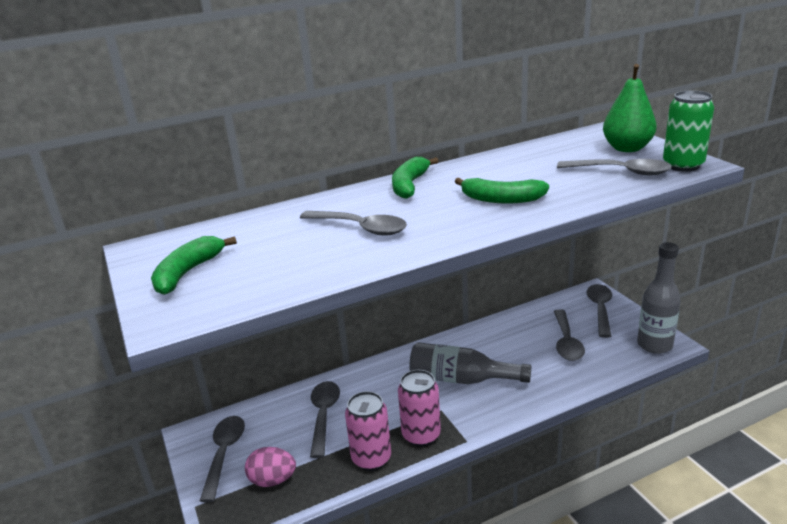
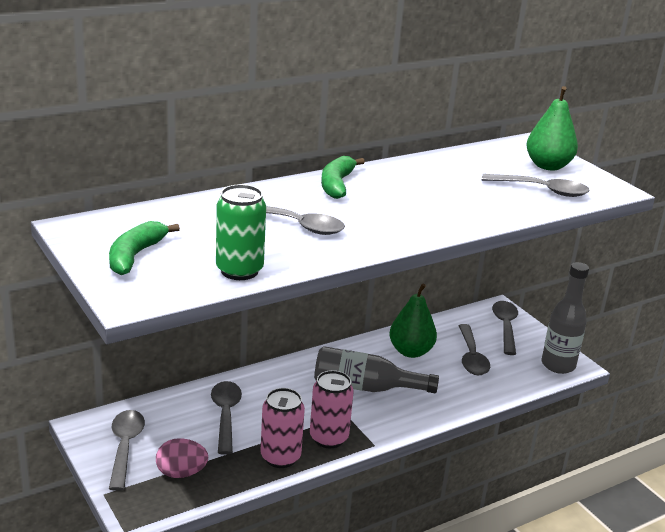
camera: 10 degrees left, 0 degrees up
(501, 199) = (430, 208): green banana -> none
(507, 340) = (410, 351): none -> green pear
(683, 165) = (599, 189): green can -> green can (239, 270)

